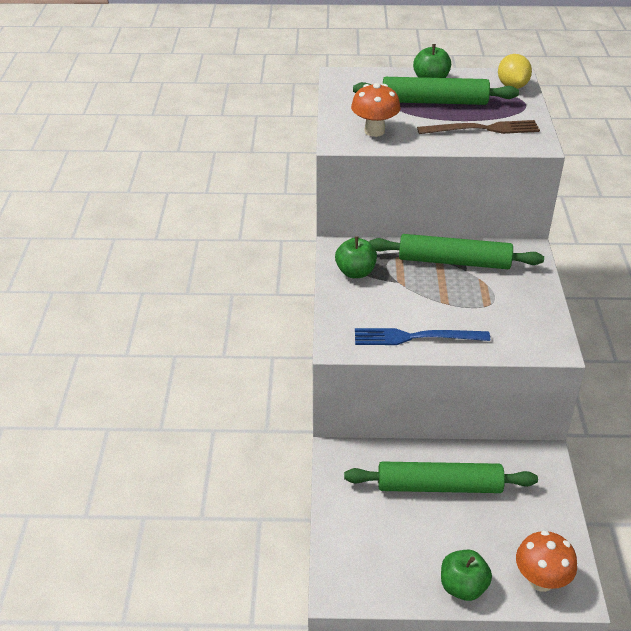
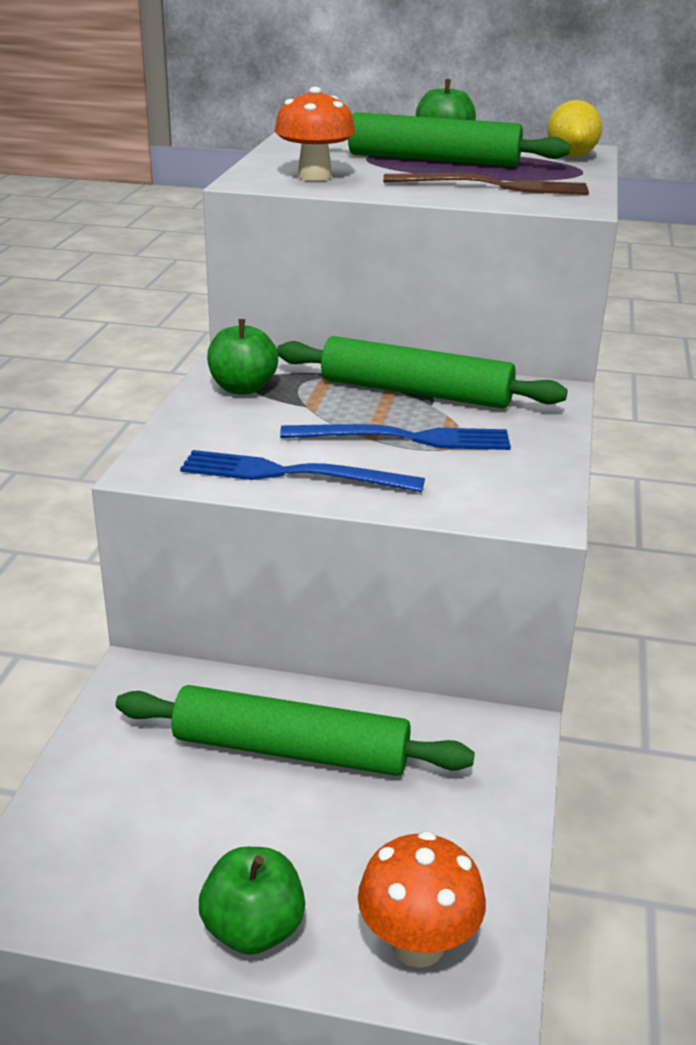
camera: 10 degrees right, 10 degrees down
(463, 300) = (404, 438): none -> blue fork

